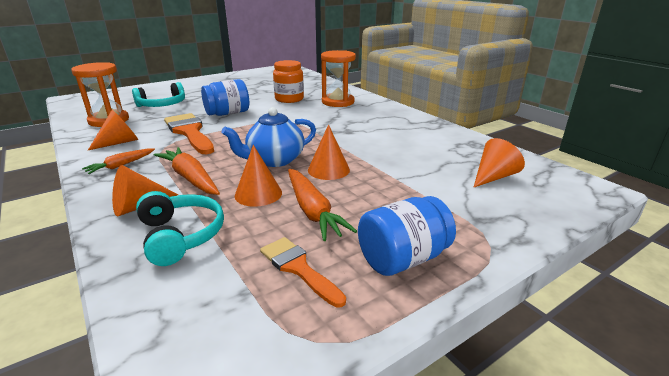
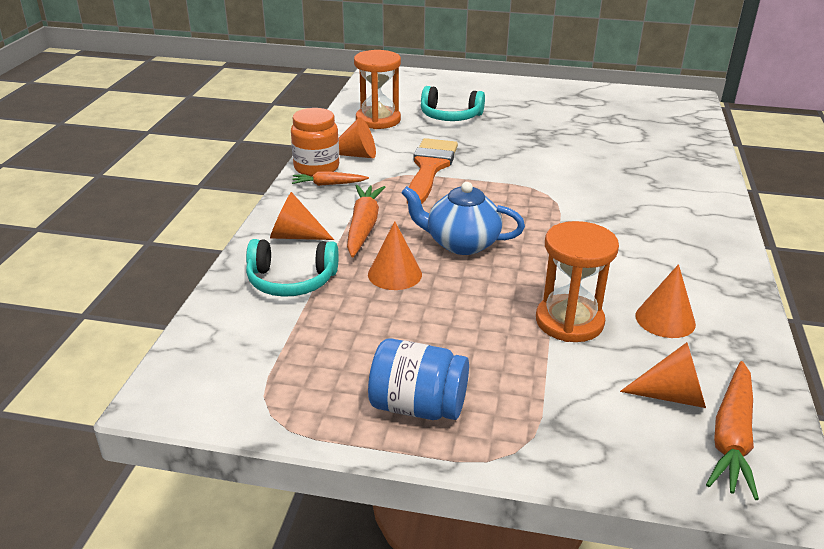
camera: 45 degrees right, 5 degrees up
(181, 235) = (291, 281): turquoise headphones -> turquoise headphones turned 75 degrees clockwise
(228, 113) = (501, 156): blue jar -> none
(289, 99) = (604, 161): orange jar -> orange jar (316, 168)
(298, 268) = (331, 359): orange brush -> none
(312, 211) = (414, 318): orange carrot -> orange carrot (731, 437)
(328, 170) = (496, 283): orange cone -> orange cone (665, 319)
(338, 102) = (663, 192): orange hourglass -> orange hourglass (569, 321)

